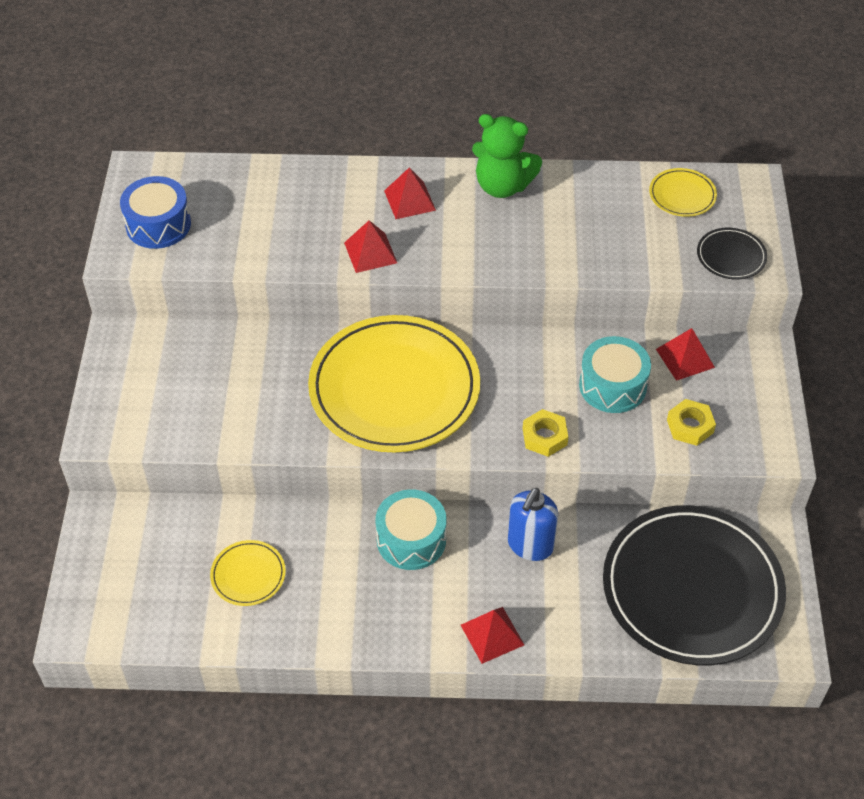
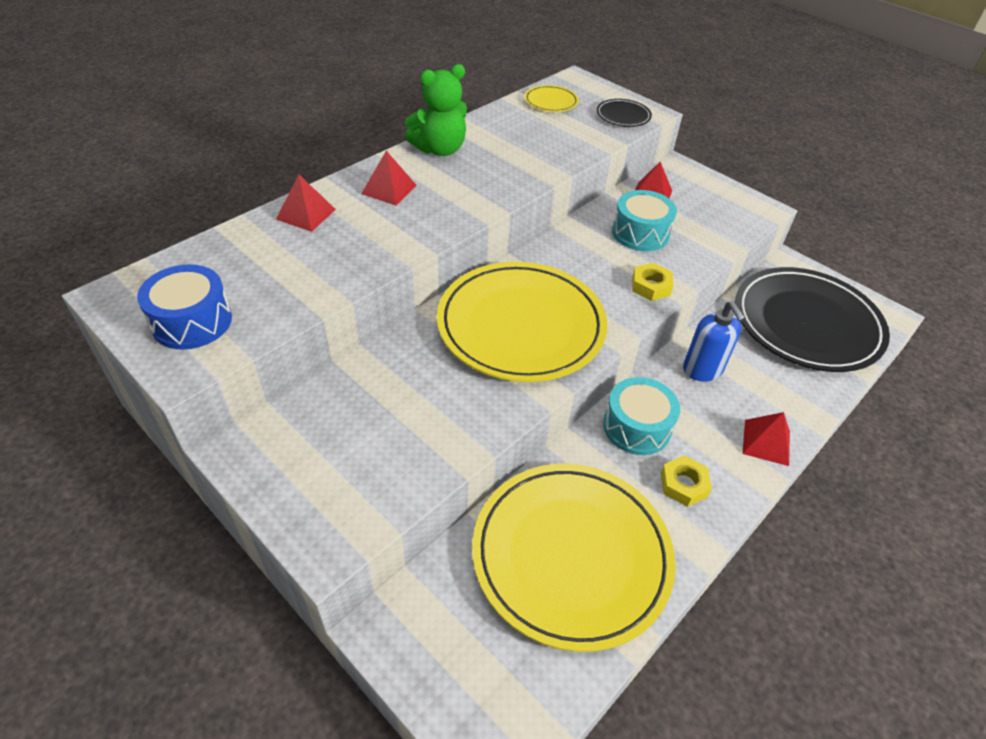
camera: 50 degrees left, 5 degrees down
(248, 575) = (571, 555): yellow plate -> yellow plate, size x2.39
(370, 252) = (409, 235): red pyramid -> red pyramid (306, 214)
(690, 426) = (708, 226): yellow nut -> yellow nut (683, 484)

